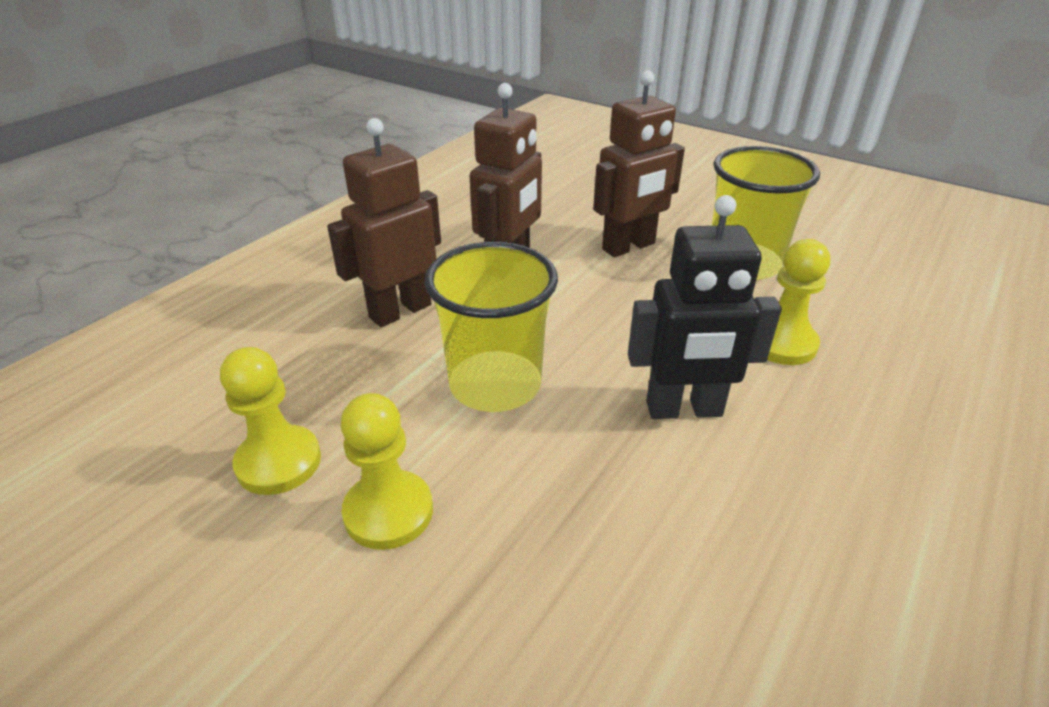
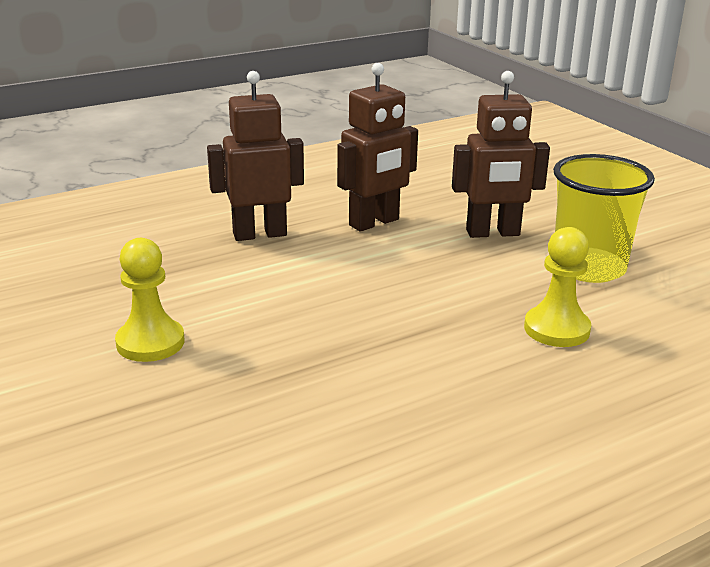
camera: 25 degrees right, 10 degrees down
(278, 462) = (104, 298): yellow pawn -> none
(495, 385) = (287, 295): yellow cup -> none
(684, 410) = (419, 347): black robot -> none

